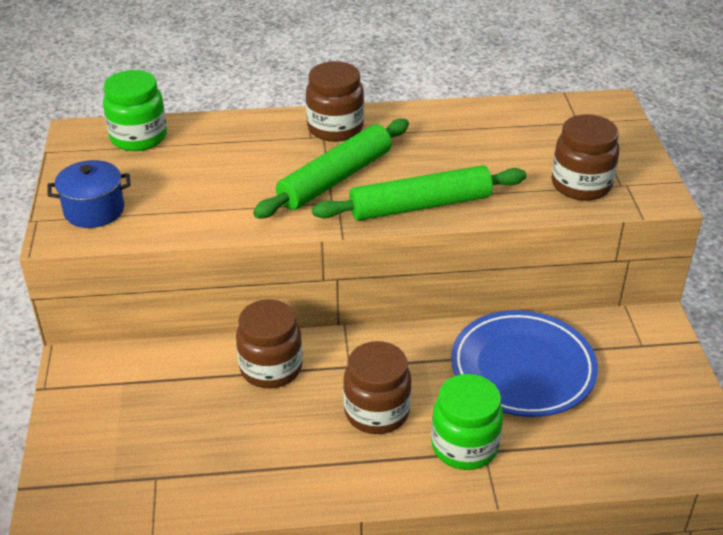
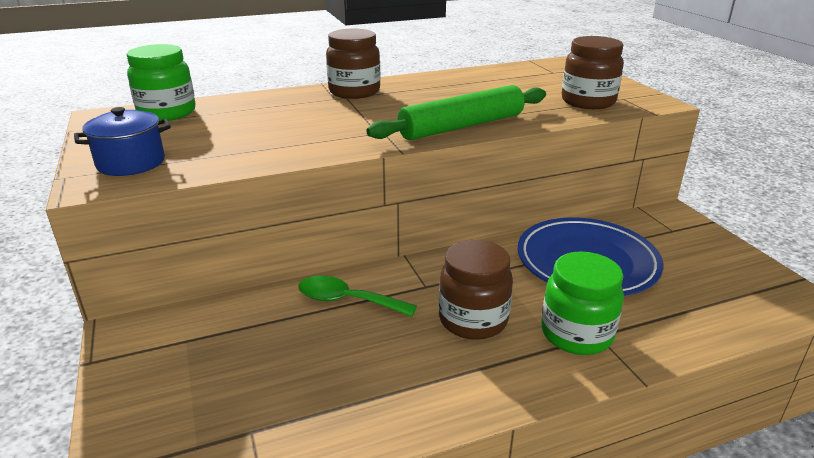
camera: 15 degrees left, 10 degrees down
(271, 368) = (347, 300): brown jar -> green spoon
(335, 179) = (372, 119): green rolling pin -> none

